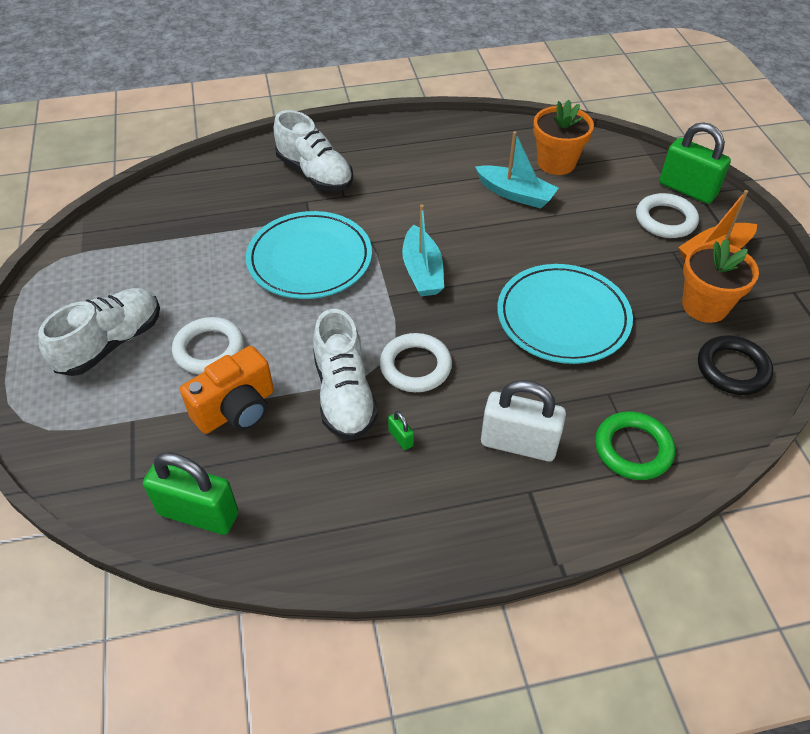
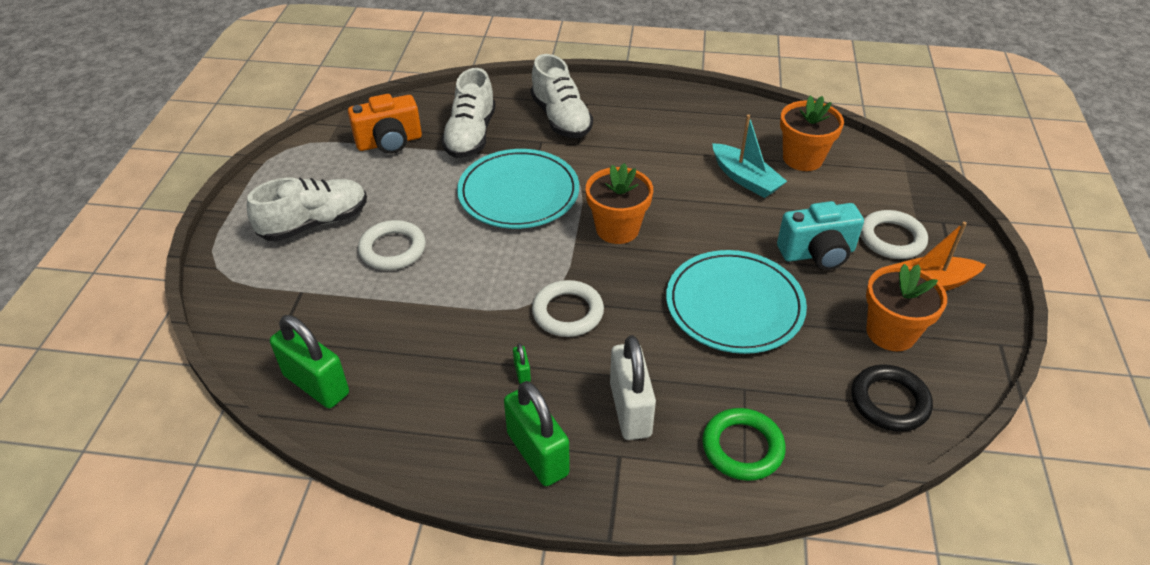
camera: 20 degrees right, 5 degrees down
(237, 409) = (391, 307): orange camera -> orange camera (389, 142)
(344, 394) = (490, 319): white shoe -> white shoe (471, 135)
(422, 271) = (617, 229): turquoise boat -> orange flower pot
(518, 444) = (630, 409): white padlock -> white padlock turned 45 degrees clockwise
(611, 249) = (817, 253): none -> turquoise camera
(687, 189) = (931, 214): green padlock -> green padlock (537, 454)

